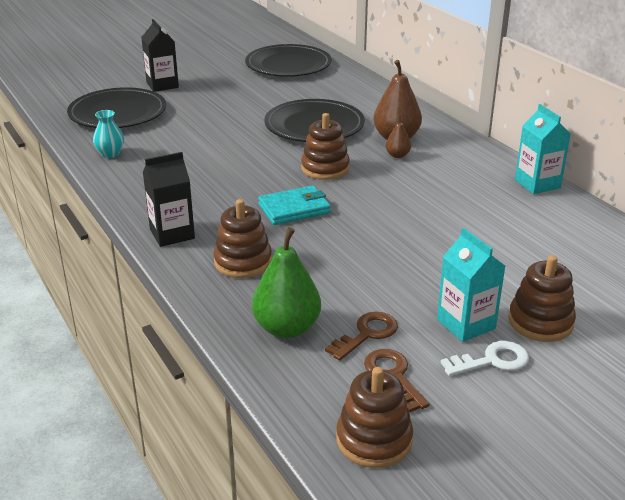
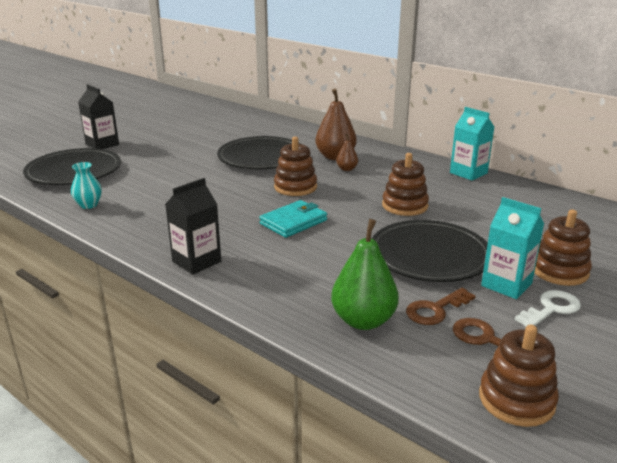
camera: 20 degrees left, 5 degrees down
(243, 262) = (280, 272): brown stacking toy -> brown stacking toy (404, 206)
(288, 65) = (205, 117): black plate -> black plate (429, 256)
(367, 334) = (435, 310): brown key -> brown key turned 150 degrees counterclockwise

